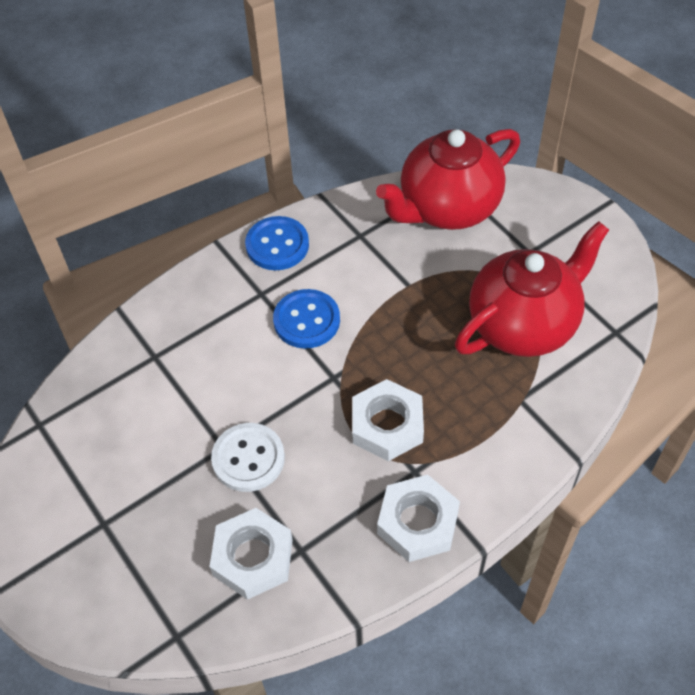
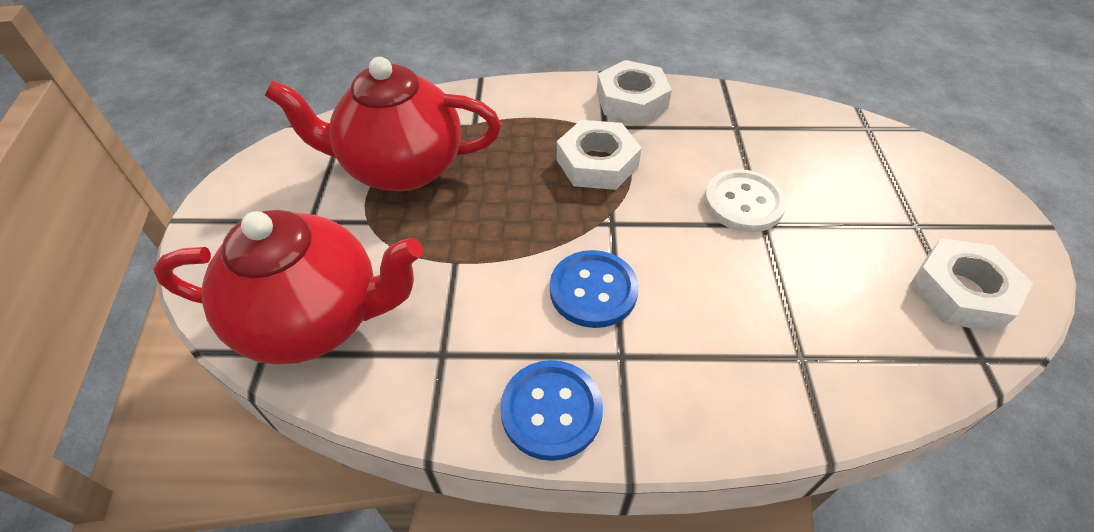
camera: 145 degrees left, 5 degrees down
(253, 557) = (779, 140): white nut -> white nut (961, 292)

